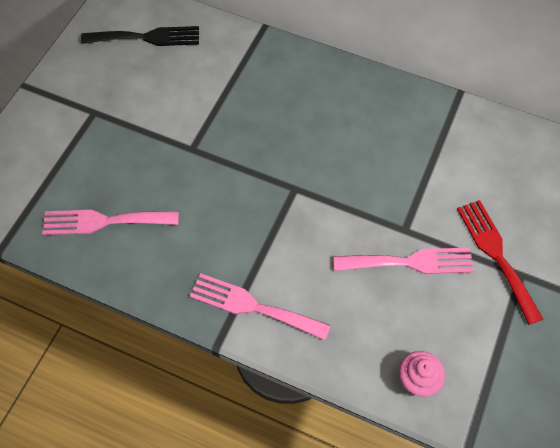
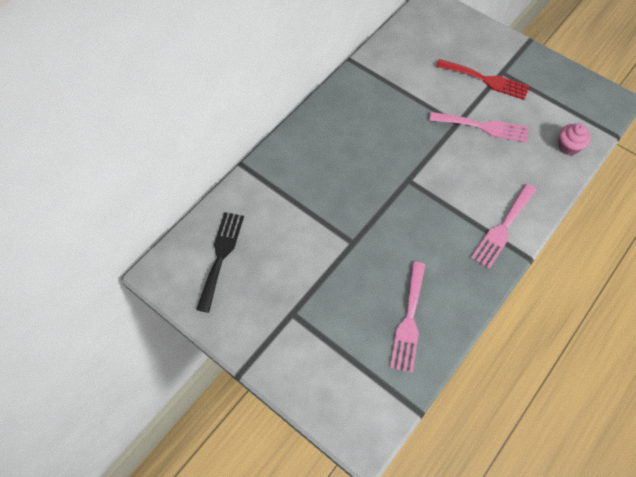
camera: 75 degrees left, 0 degrees up
(410, 262) = (483, 127): pink fork -> pink fork turned 90 degrees clockwise
(496, 255) = (486, 80): red fork -> red fork turned 150 degrees counterclockwise

